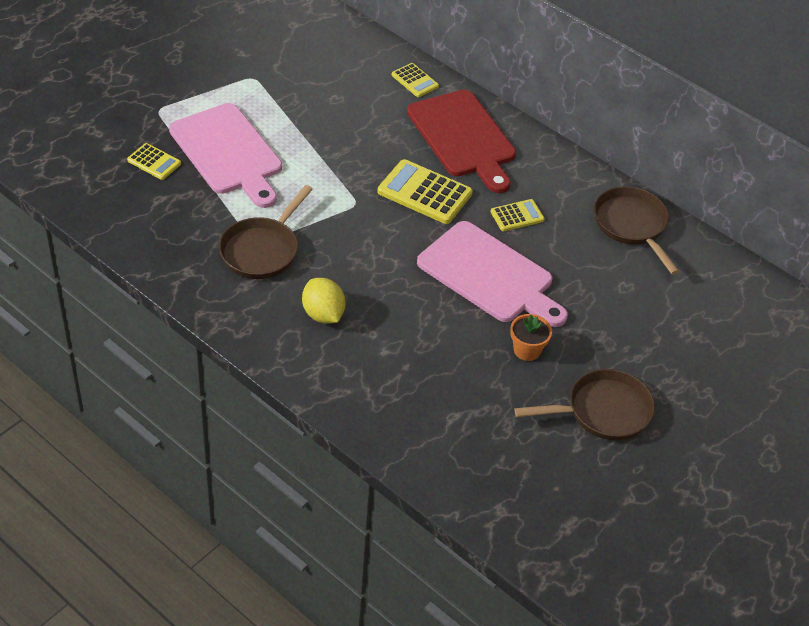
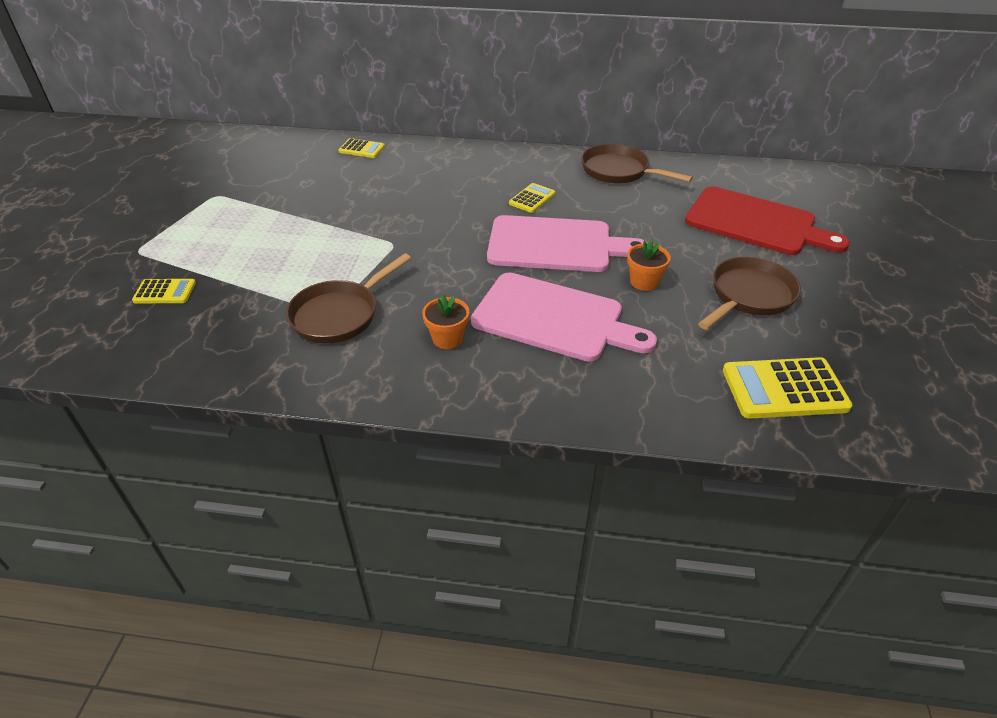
camera: 30 degrees left, 5 degrees down
(228, 153) = (238, 255): pink cutting board -> pink cutting board (554, 318)
(262, 250) = (339, 314): brown pan -> brown pan turned 45 degrees clockwise
(323, 314) = (447, 338): yellow lemon -> orange flower pot
(424, 193) = (444, 213): yellow calculator -> yellow calculator (784, 389)
(463, 137) = (437, 168): red cutting board -> red cutting board (755, 223)

